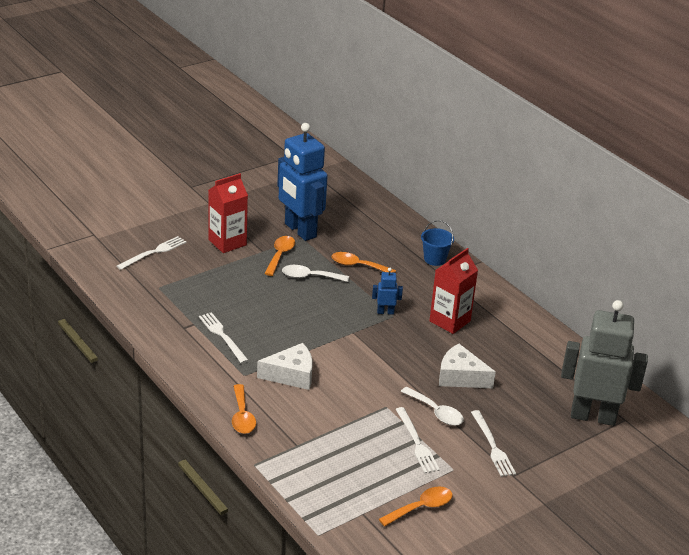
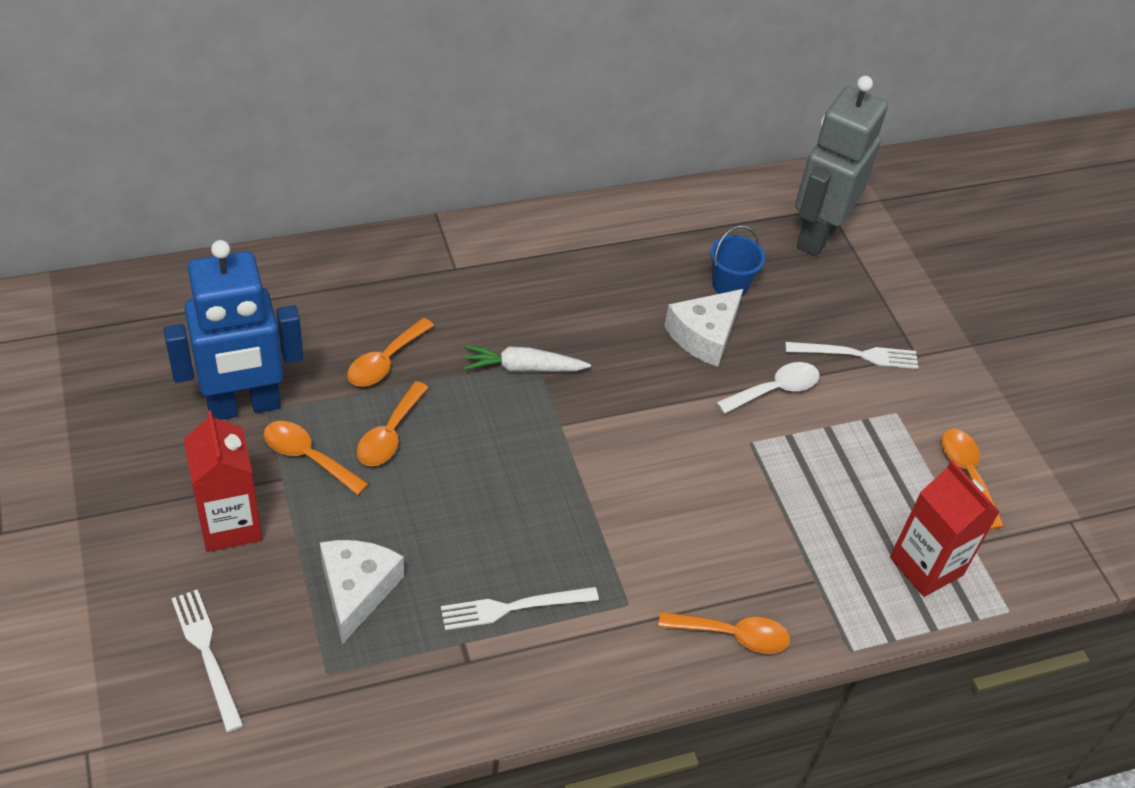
camera: 75 degrees left, 15 degrees up
(291, 375) = (646, 538): white cheese -> white cheese (357, 590)
(309, 277) = (389, 434): white spoon -> orange spoon
(385, 312) = (522, 368): blue robot -> white carrot
(416, 442) = (835, 434): white fork -> none
(434, 259) = (408, 263): blue bucket -> blue bucket (730, 285)
(450, 321) = (571, 301): red carton -> red carton (926, 566)

